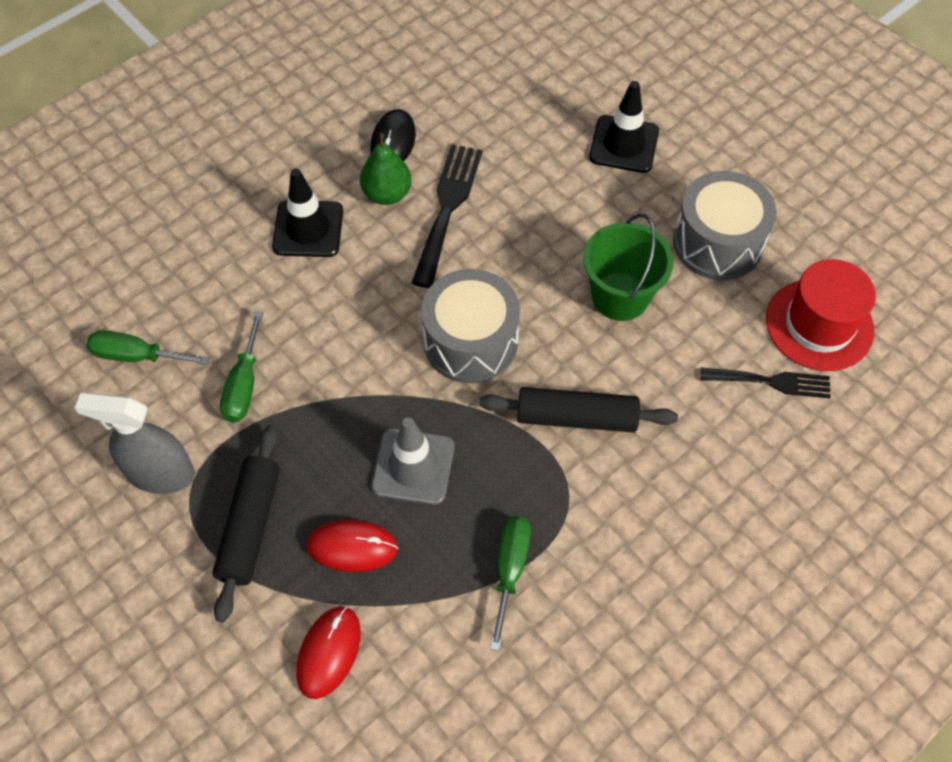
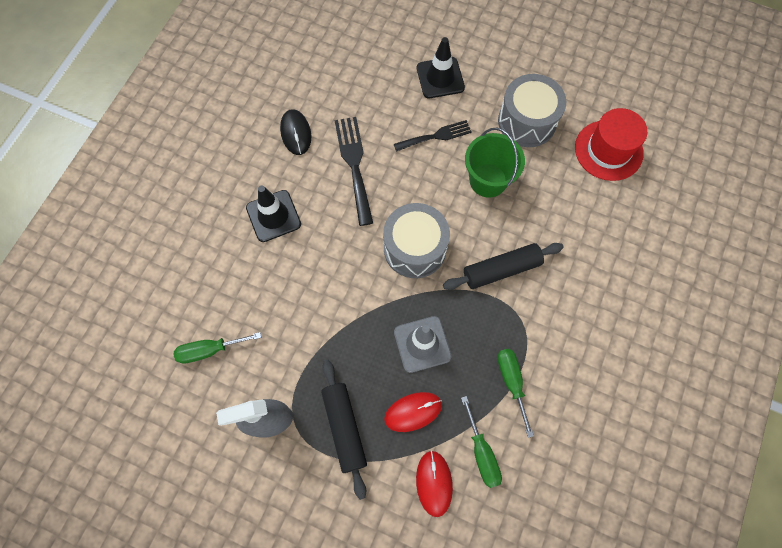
camera: 25 degrees left, 10 degrees up
(244, 385) = (290, 338): green screwdriver -> green screwdriver (481, 453)
(387, 194) = (311, 171): green pear -> none
(771, 382) = (599, 198): black fork -> black fork (436, 136)

